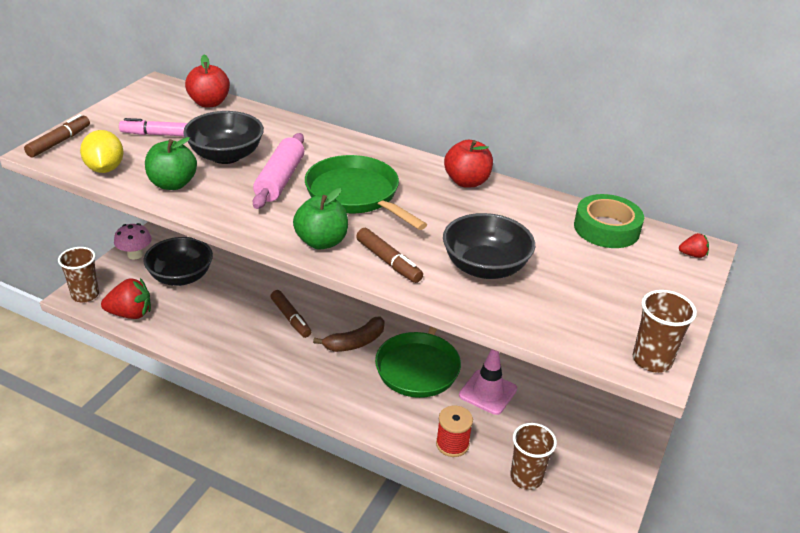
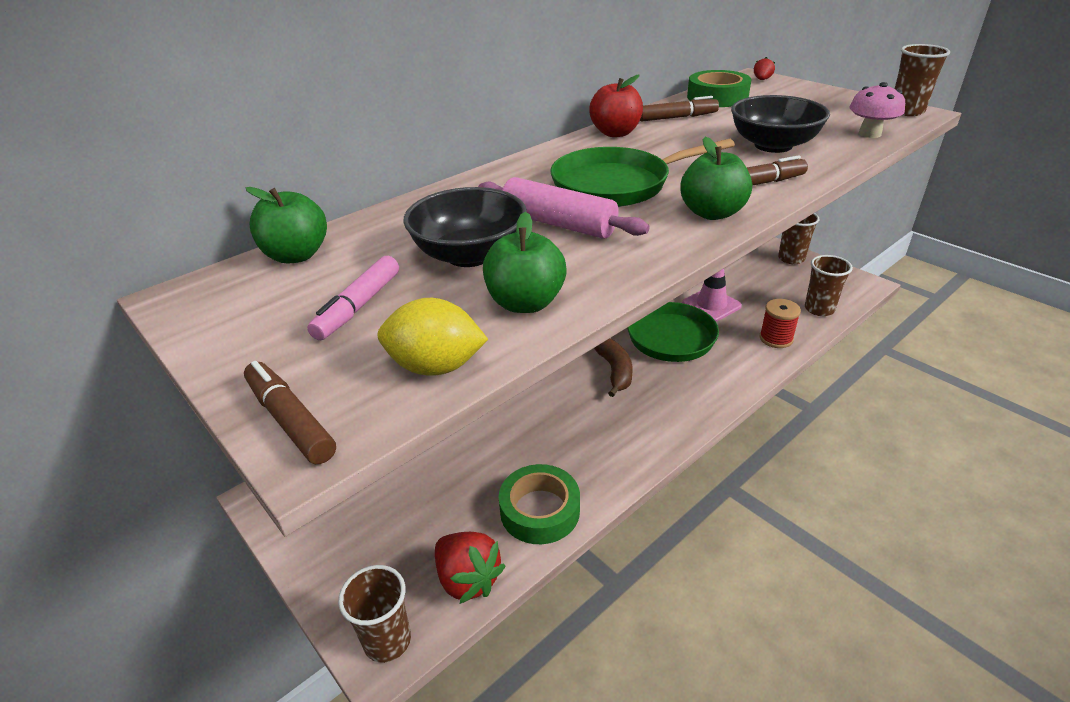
camera: 65 degrees left, 0 degrees up
(130, 314) = (468, 579): red strawberry -> red strawberry turned 120 degrees clockwise
(135, 254) = (320, 558): pink mushroom -> pink mushroom (869, 134)
(181, 277) = (412, 507): black bowl -> none
(191, 332) = (540, 510): none -> green tape
(209, 103) = (296, 255): red apple -> green apple
(290, 318) = (553, 412): brown marker -> brown marker (677, 118)
(623, 451) = (791, 258): none -> brown cup

